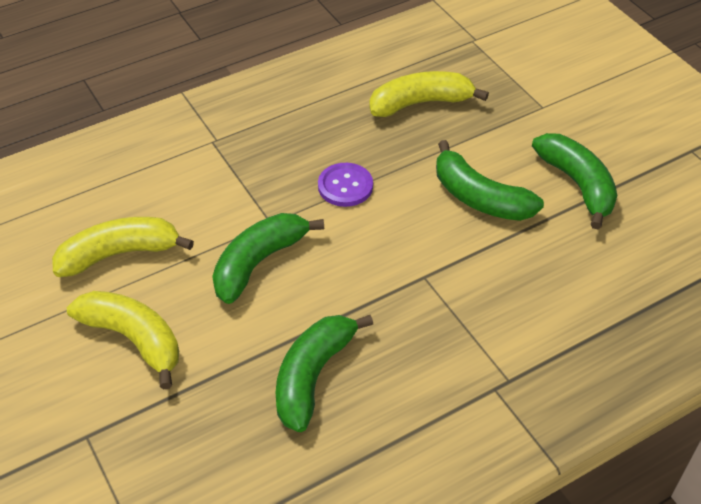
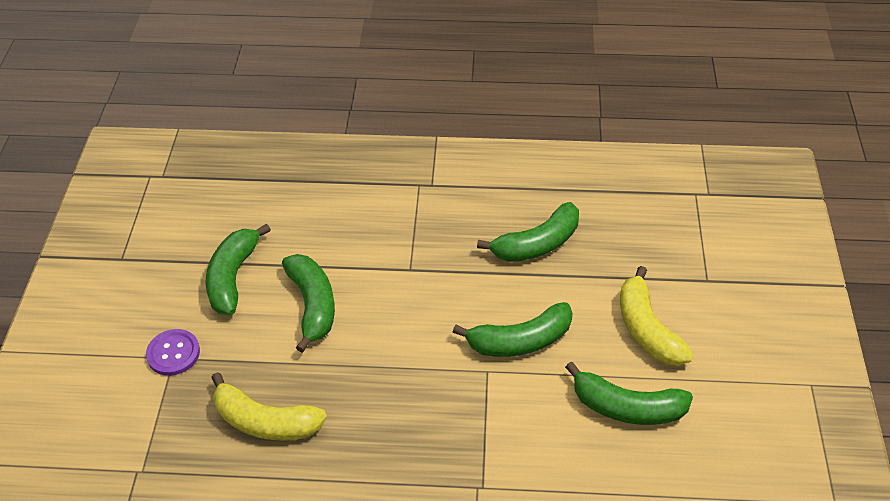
camera: 145 degrees left, 0 degrees up
(119, 254) = (627, 407): yellow banana -> green banana
(345, 186) = (403, 371): purple button -> purple button (173, 353)

